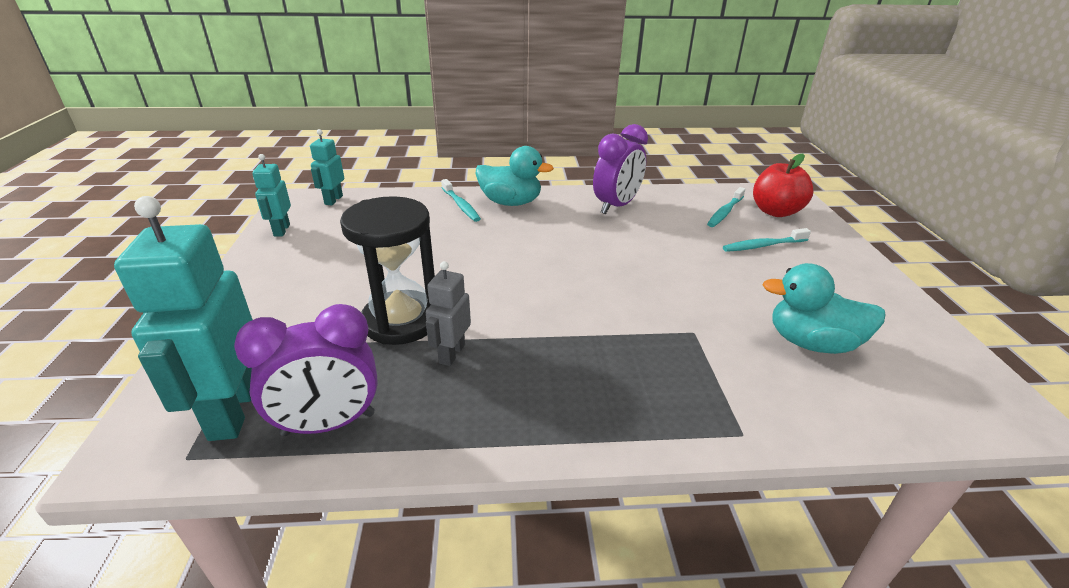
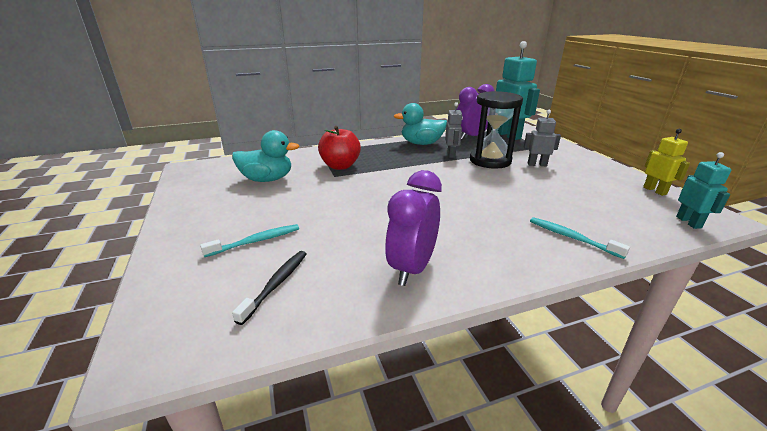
camera: 165 degrees right, 5 degrees down
(281, 230) = (655, 190): turquoise robot -> yellow robot
(339, 297) = (537, 164): none -> grey robot
(510, 202) = (529, 251): turquoise duck -> turquoise duck (421, 143)
(725, 212) = (276, 284): turquoise toothbrush -> black toothbrush
(775, 212) = (204, 299): red apple -> red apple (340, 166)

